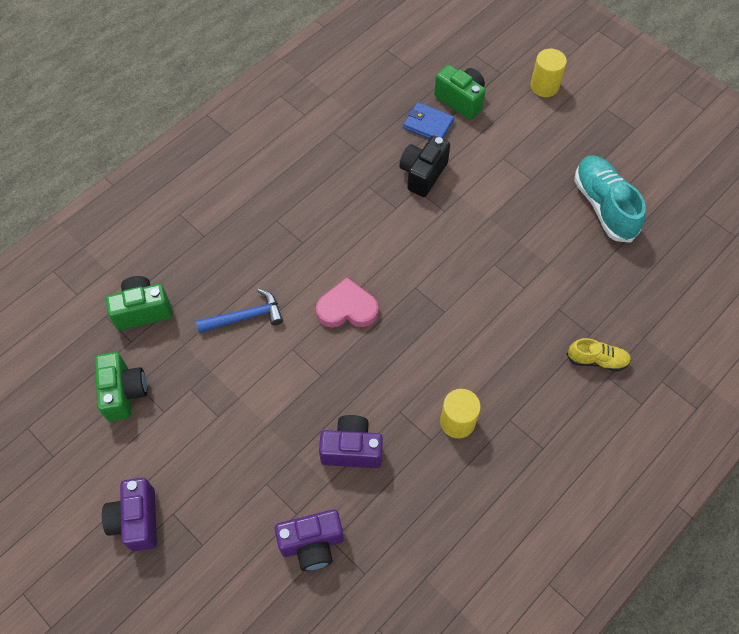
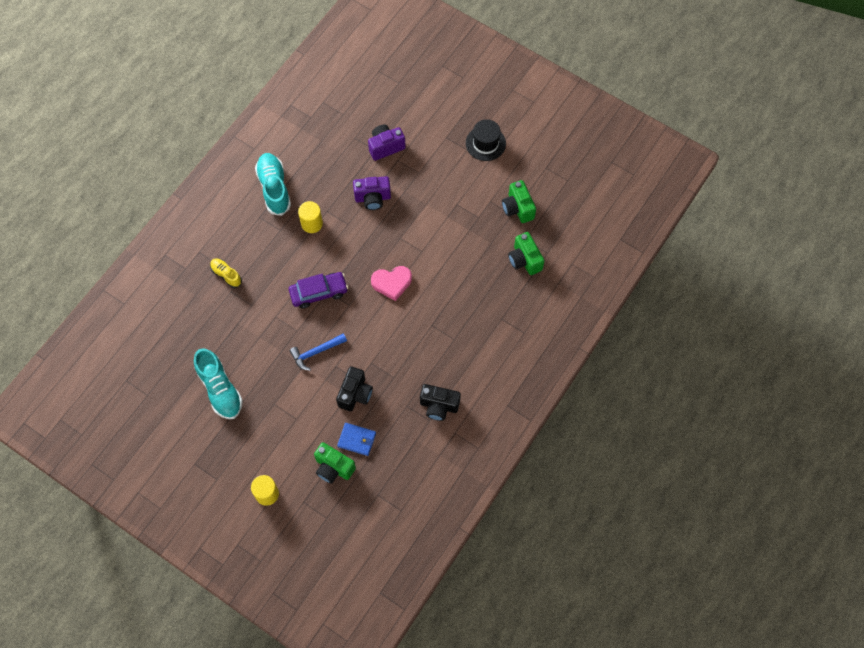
camera: 170 degrees right, 5 degrees up
(137, 520) = (485, 143): purple camera -> black hat
(142, 310) = (524, 260): green camera -> green camera turned 90 degrees clockwise
(245, 317) = (457, 266): blue hammer -> blue hammer (316, 352)
(317, 145) = (439, 406): none -> black camera
(457, 311) = (319, 292): none -> purple car
(515, 496) = (274, 188): none -> turquoise shoe
(597, 360) = (226, 275): yellow shoe -> yellow shoe turned 45 degrees clockwise

